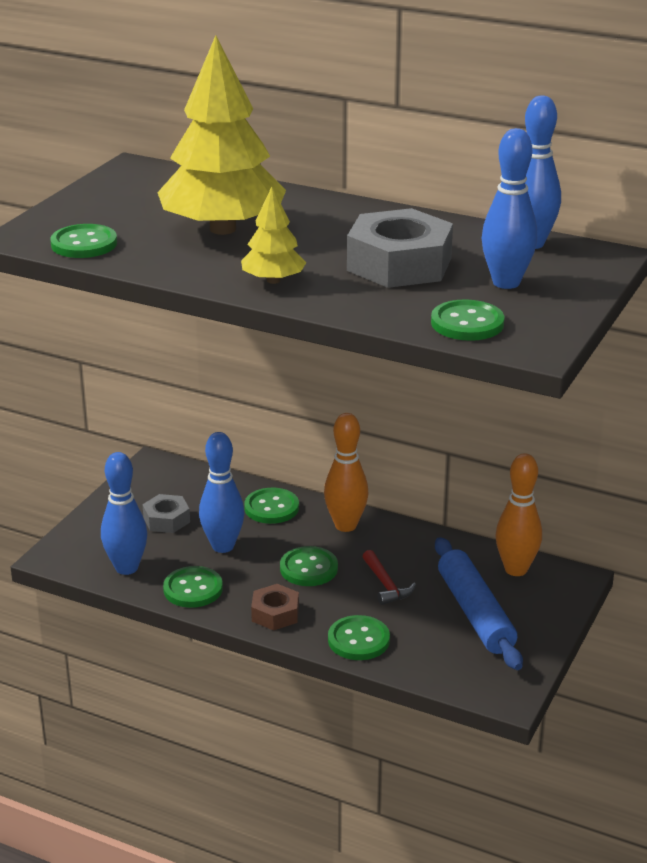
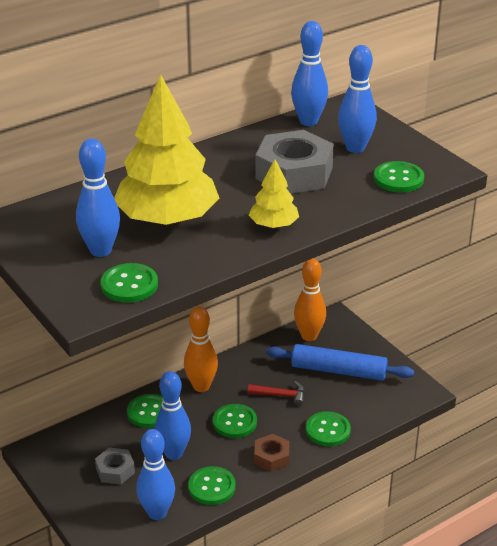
camera: 60 degrees left, 5 degrees up
(131, 216) = (100, 250): none -> blue bowling pin

